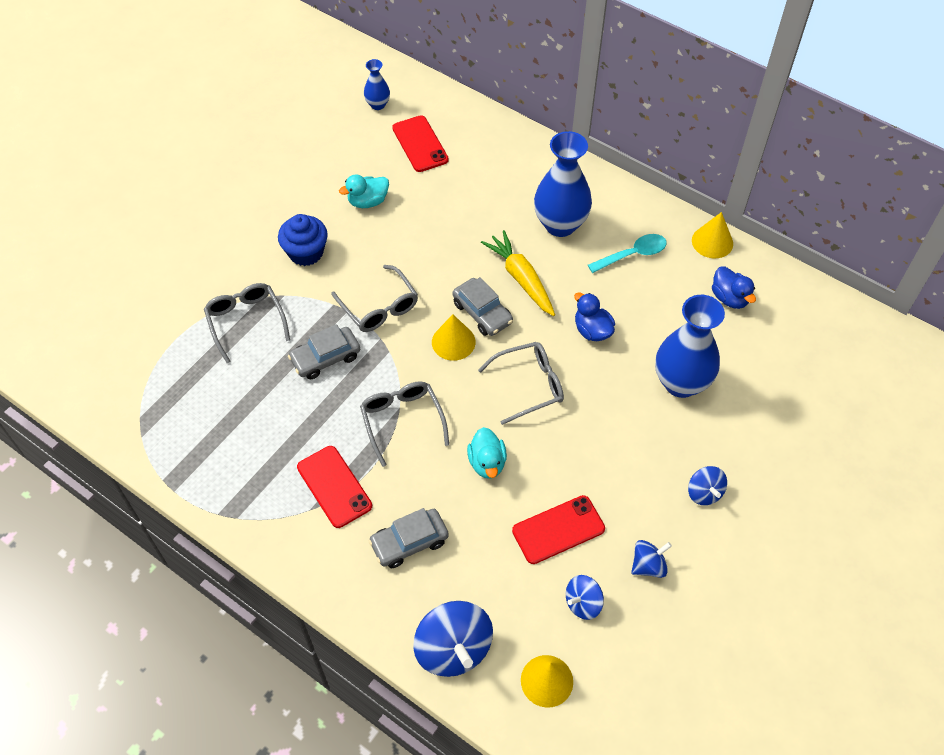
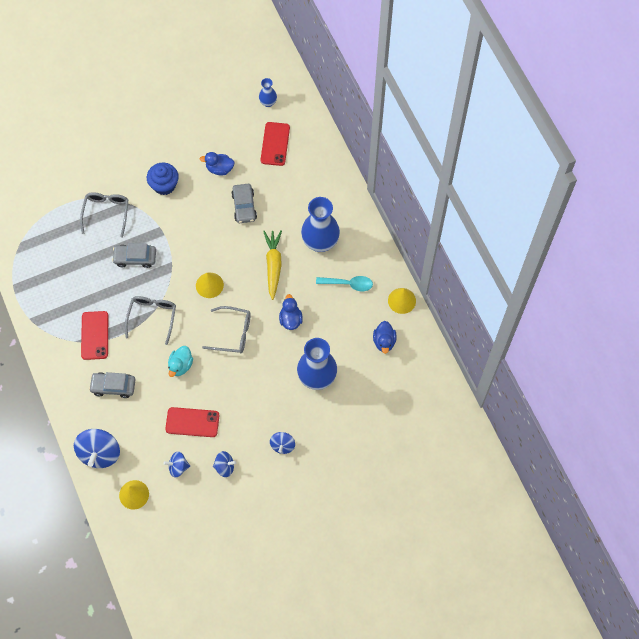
camera: 30 degrees right, 10 degrees up
(368, 201) = (219, 169): turquoise duck -> blue duck
(379, 307) = (183, 242): grey glasses -> none
(482, 313) = (237, 275): grey car -> grey car (244, 206)

